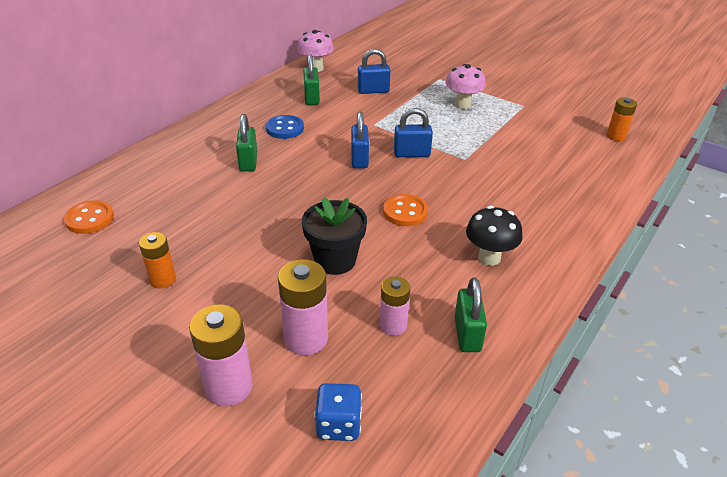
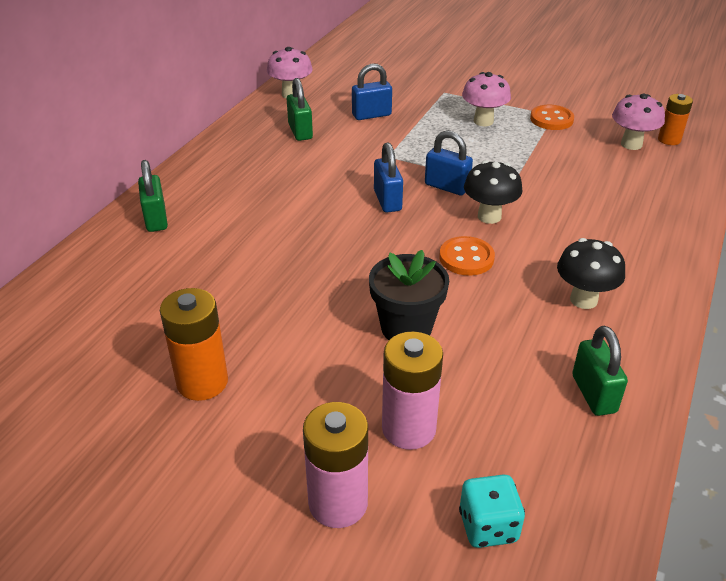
camera: 10 degrees left, 0 degrees up
(89, 219) = (76, 318): orange button -> orange button (551, 119)
(162, 279) = (202, 382): orange battery -> orange battery, size x1.55
(248, 162) = (252, 220): green padlock -> green padlock (156, 219)
(285, 128) = (282, 173): blue button -> none
(338, 425) = (488, 526): blue dice -> turquoise dice
(393, 325) = (505, 396): pink battery -> none
(411, 154) = (447, 187): blue padlock -> blue padlock turned 45 degrees clockwise
(437, 181) = (489, 216): none -> black mushroom
(581, 136) = (631, 144): none -> pink mushroom

